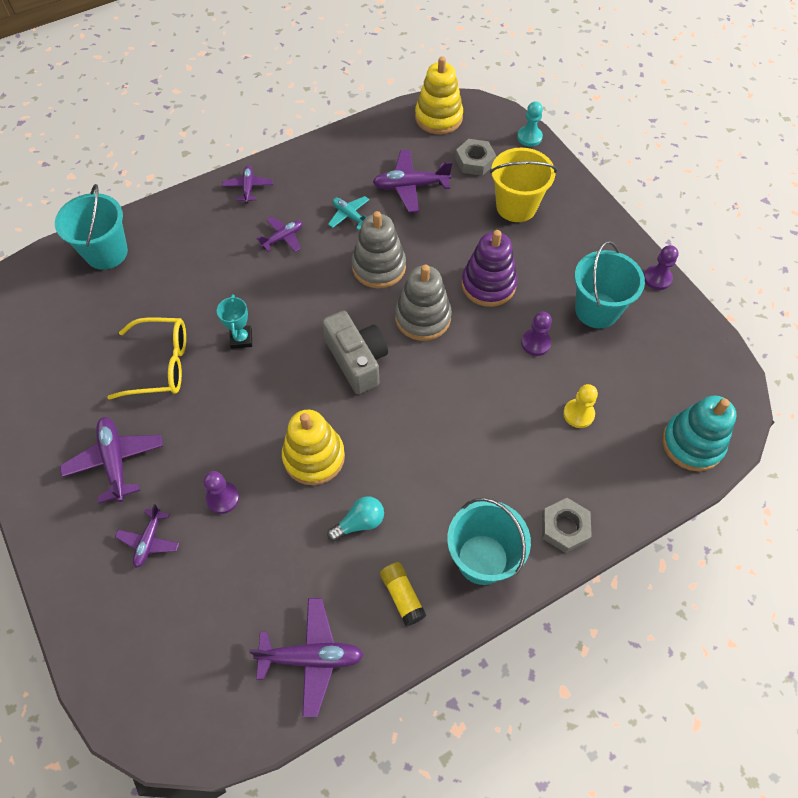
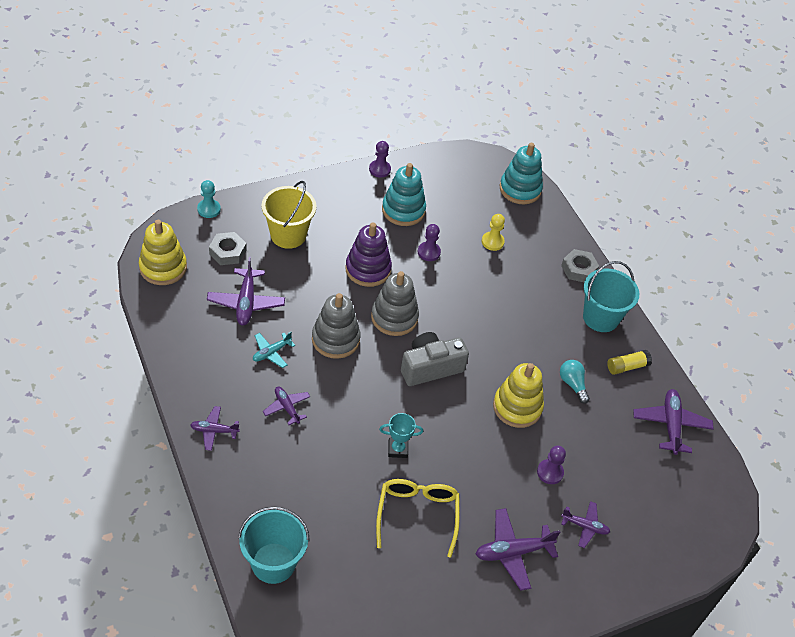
camera: 90 degrees left, 10 degrees down
(597, 310) = (403, 210): turquoise bucket -> turquoise stacking toy

